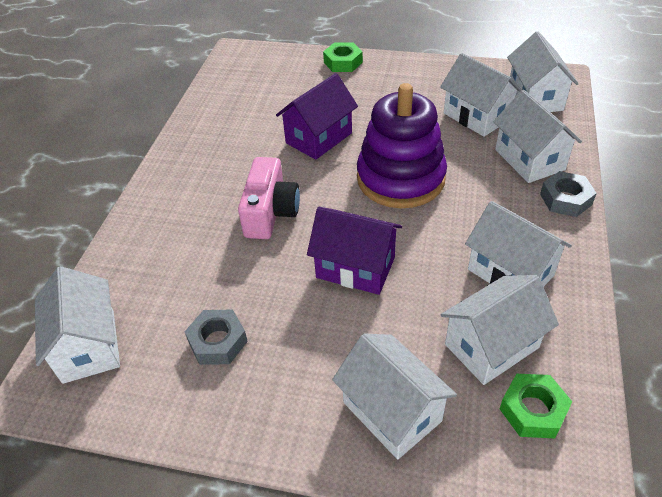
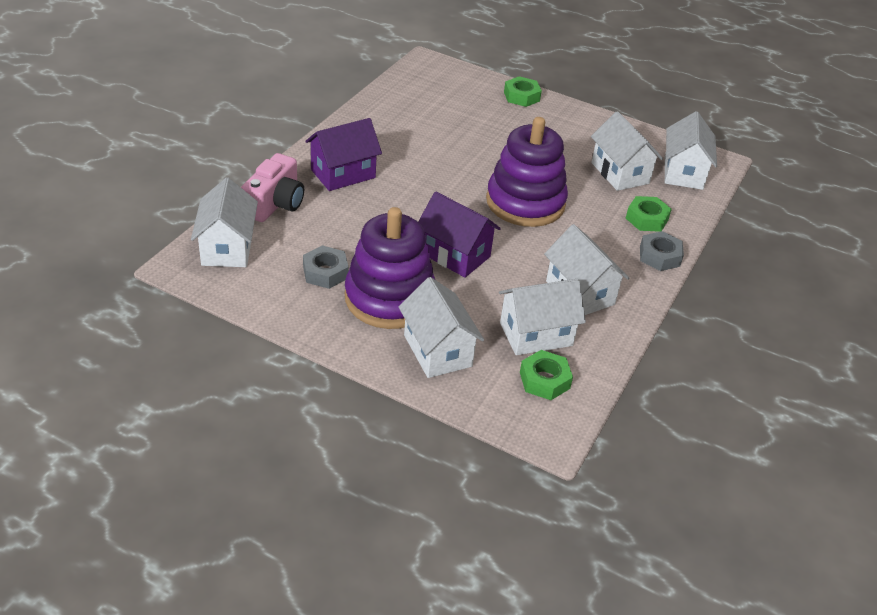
camera: 10 degrees right, 5 degrees down
(270, 213) = (403, 198): pink camera -> pink camera (275, 204)
(306, 353) = (389, 298): none -> purple stacking toy
(319, 138) = (470, 153): purple house -> purple house (343, 174)
(529, 159) = (647, 219): white house -> green nut

